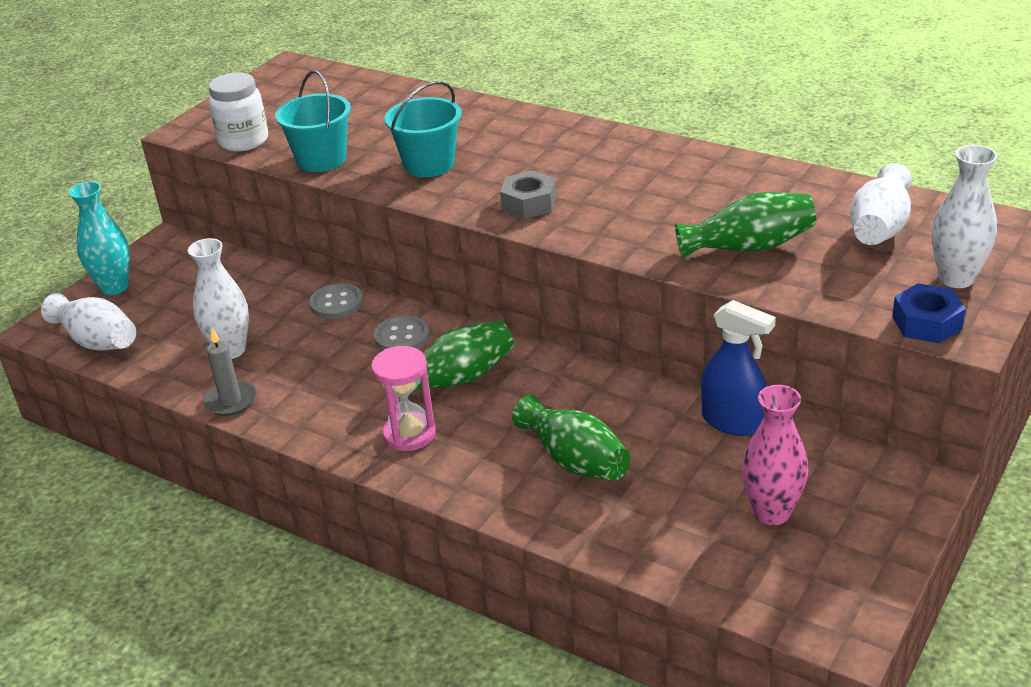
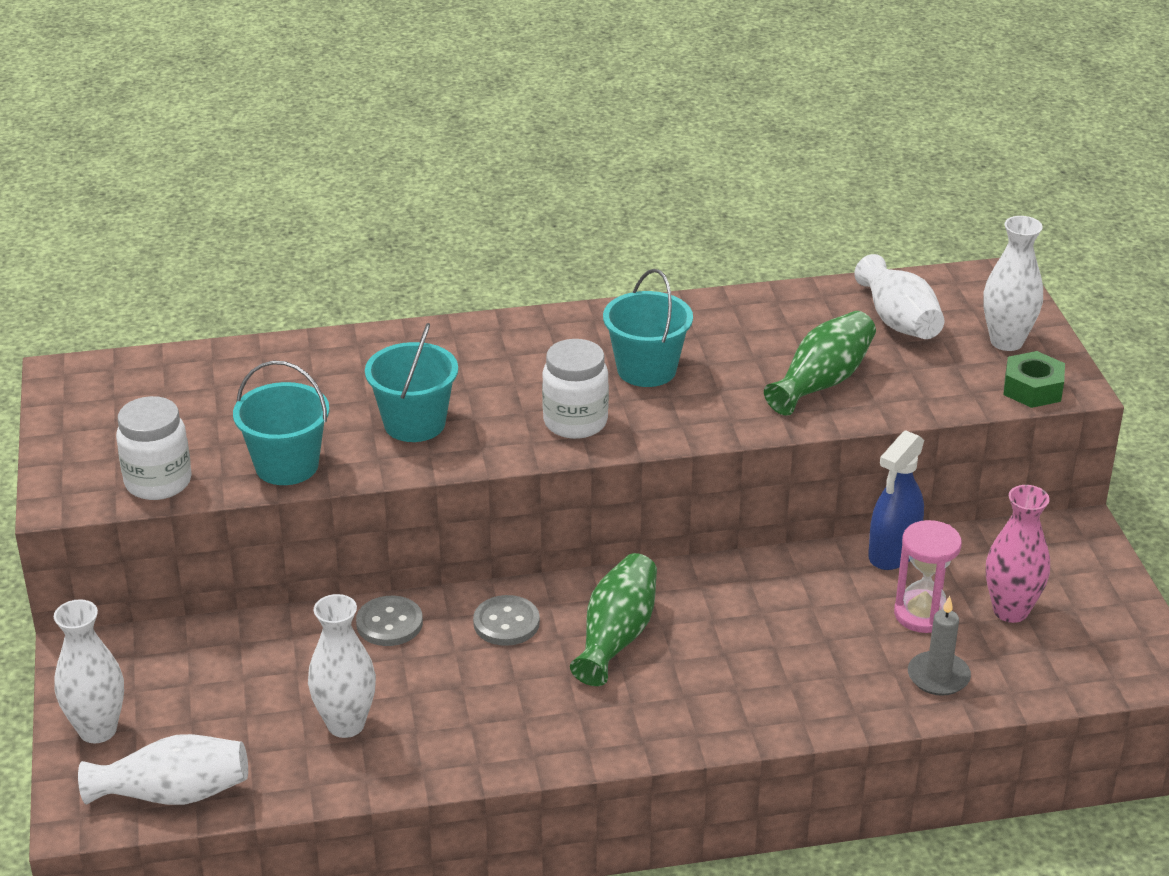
camera: 45 degrees left, 0 degrees up
(114, 287) = (97, 730): turquoise vase -> white vase
(231, 401) = (424, 771): grey candle -> grey candle (938, 676)
(409, 434) = (644, 706): pink hourglass -> pink hourglass (922, 614)
(528, 203) = (575, 422): grey nut -> white jar
(574, 460) = (814, 651): green vase -> none
(628, 189) = (646, 370): none -> turquoise bucket
(733, 422) = (893, 553): blue spray bottle -> blue spray bottle turned 135 degrees clockwise
(926, 323) = (1032, 389): blue nut -> green nut

